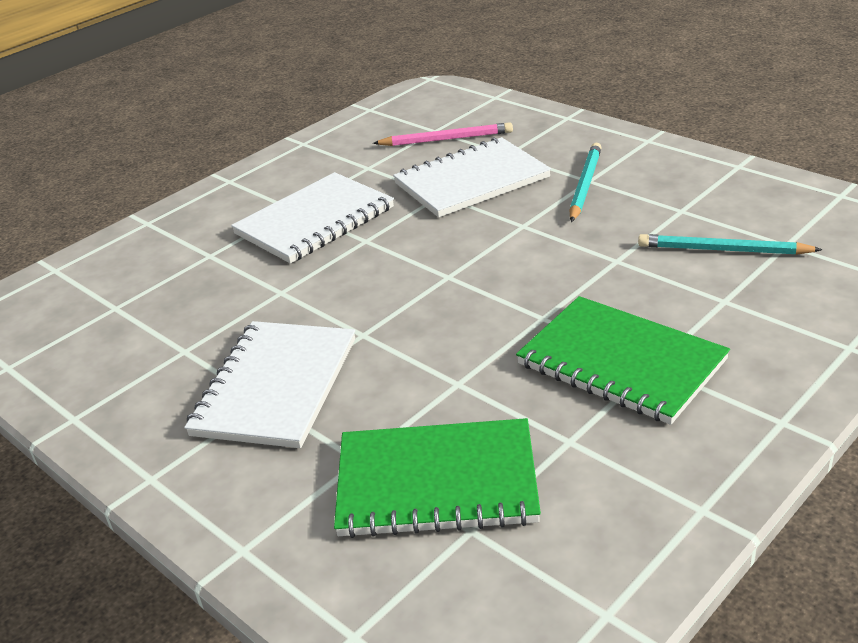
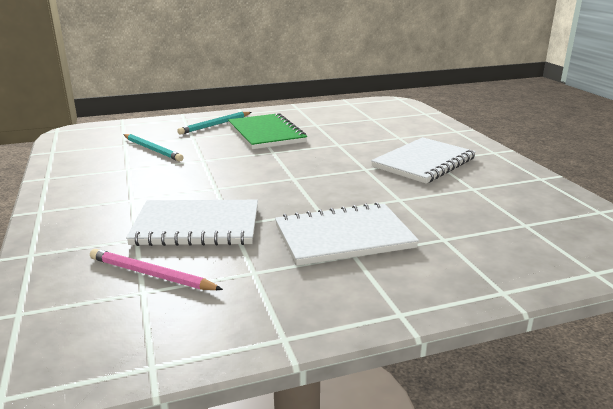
camera: 155 degrees left, 10 degrees down
(437, 482) = (374, 127): green notebook -> none
(585, 185) = (140, 197): turquoise pencil -> turquoise pencil (215, 125)

